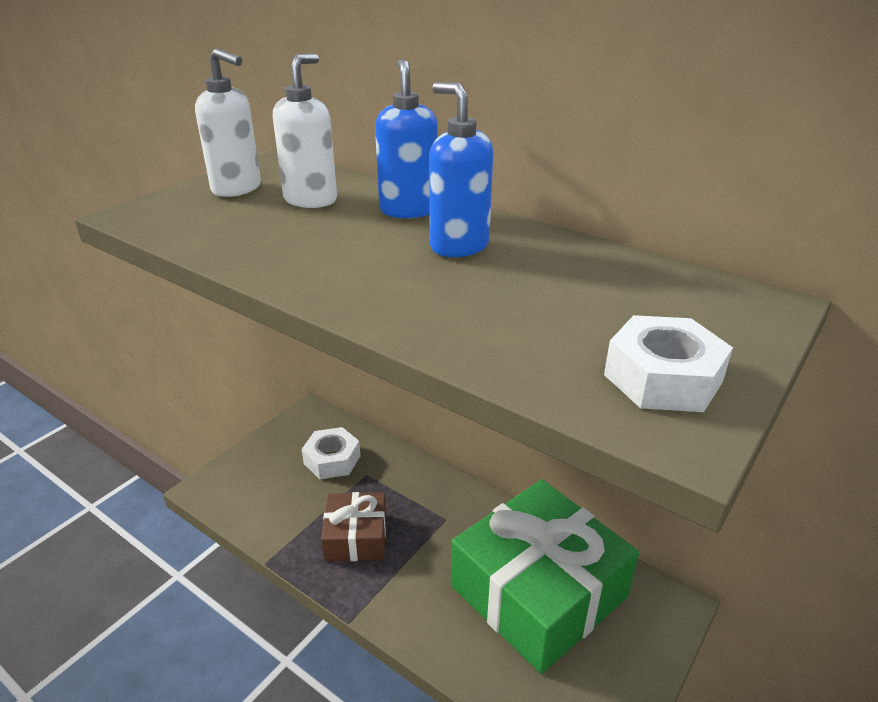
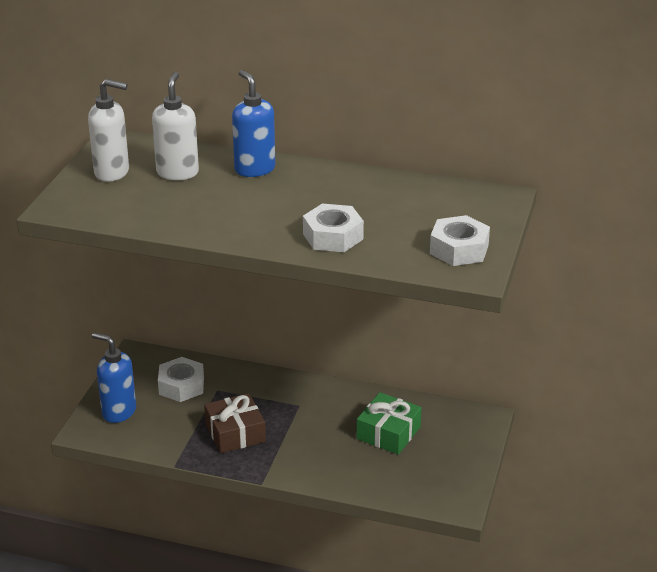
camera: 20 degrees left, 0 degrees up
(453, 314) = (333, 236): none -> white nut
(458, 246) = (307, 191): blue soap dispenser -> blue soap dispenser (118, 412)
(538, 591) = (388, 433): green gift -> green gift, size x0.50

